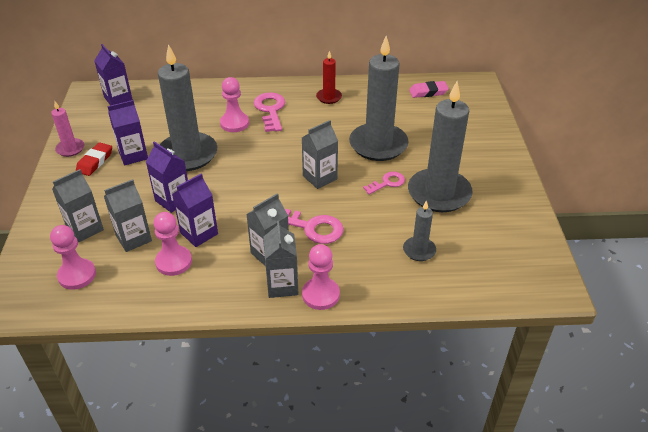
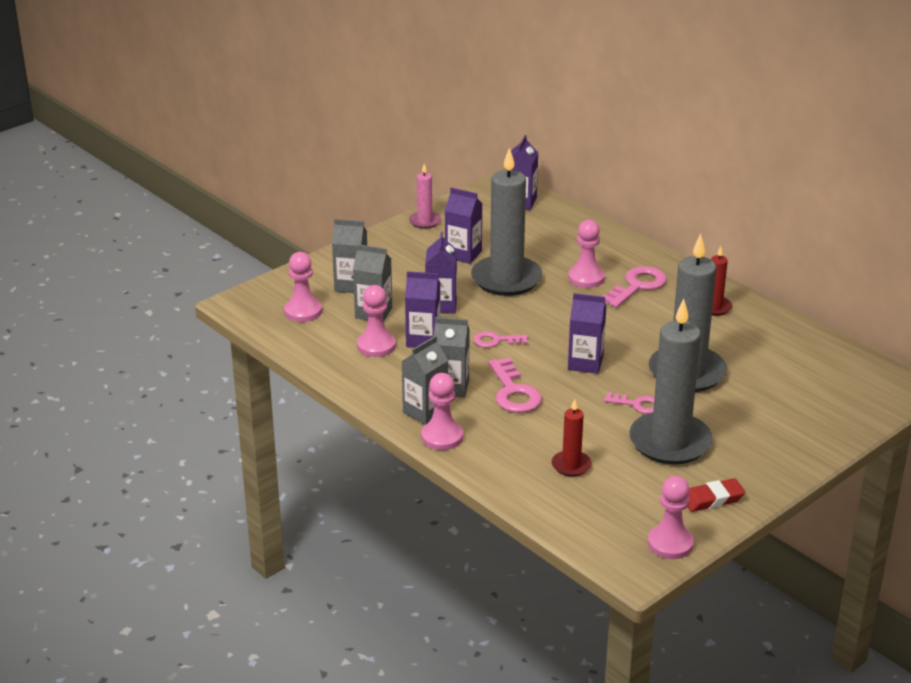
camera: 50 degrees right, 10 degrees down
(95, 162) = (428, 242): red eraser -> red eraser (712, 499)
(246, 200) = (495, 341): none -> pink key
(320, 177) = (585, 363): grey carton -> purple carton
(419, 250) = (571, 465): grey candle -> red candle
(428, 92) = (829, 362): pink eraser -> none
(541, 256) = (670, 544): none -> pink pawn

